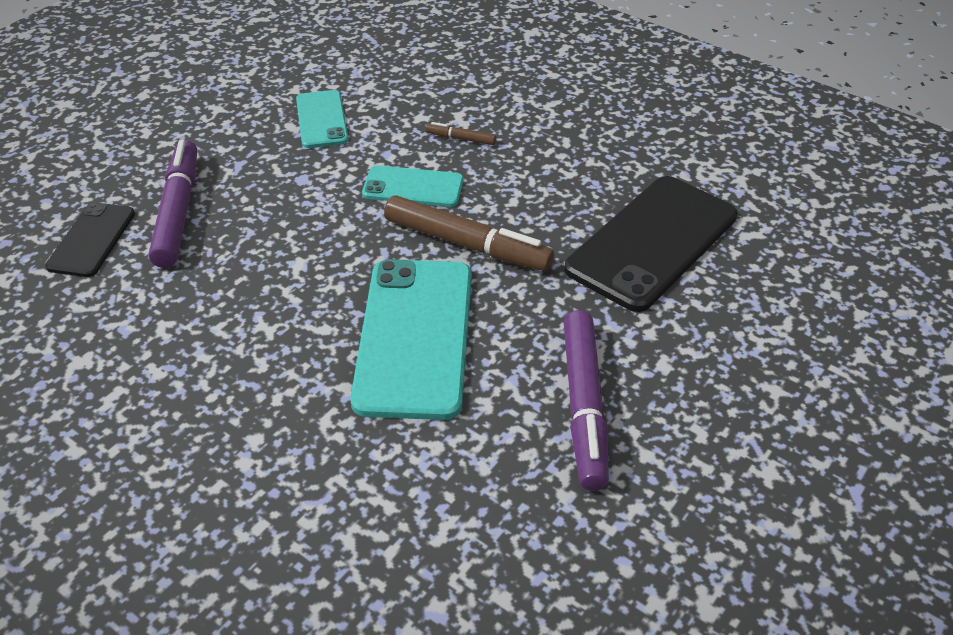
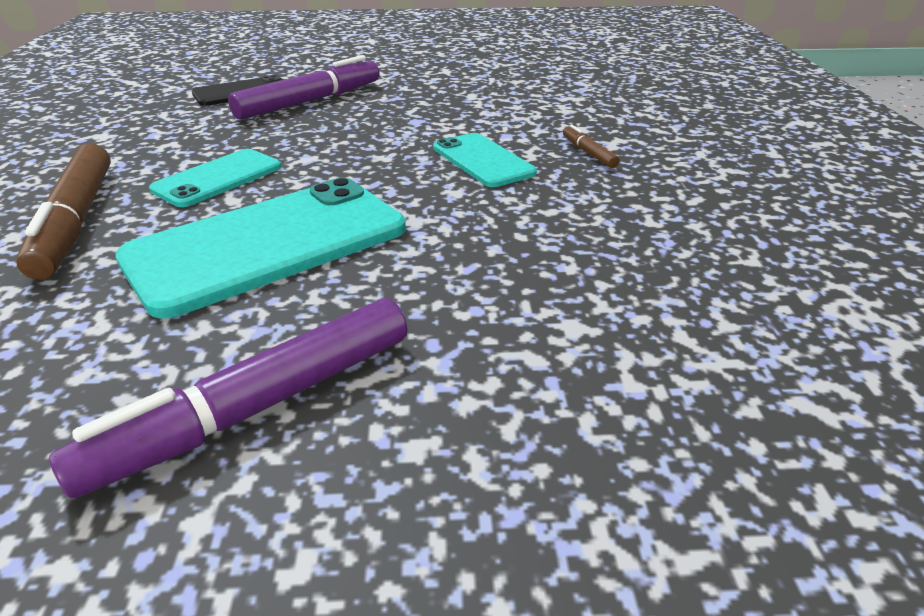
camera: 50 degrees right, 10 degrees down
(322, 119) = (500, 100): turquoise phone -> turquoise phone (218, 178)
(467, 244) = (444, 214): brown marker -> brown marker (75, 221)
(652, 242) = (641, 325): black phone -> none

